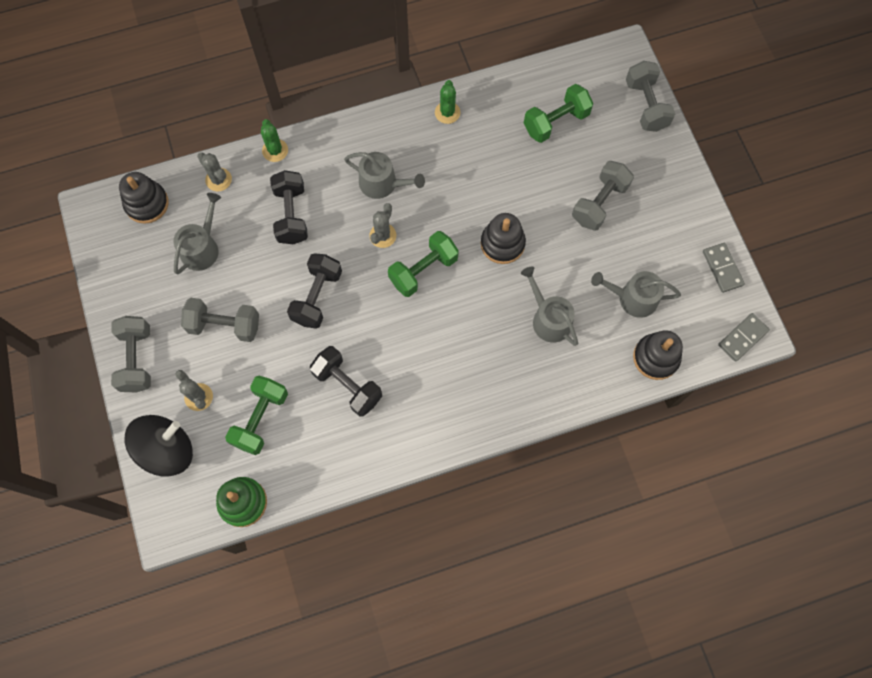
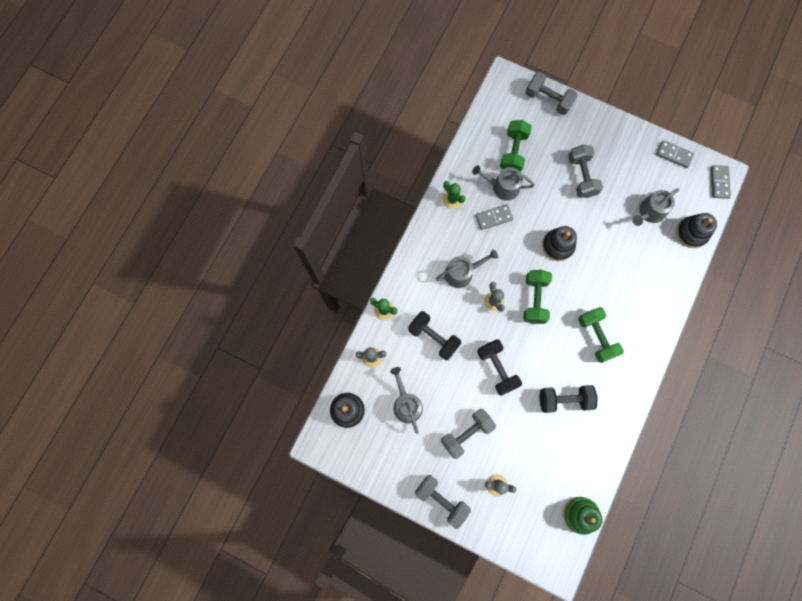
camera: 45 degrees left, 5 degrees up
(167, 450) = (512, 530): black spinning top -> none
(260, 419) = (541, 463): green dumbbell -> green dumbbell (596, 337)
(468, 163) = (494, 218): none -> grey domino
(548, 319) = (622, 263): grey watering can -> grey watering can (502, 187)

